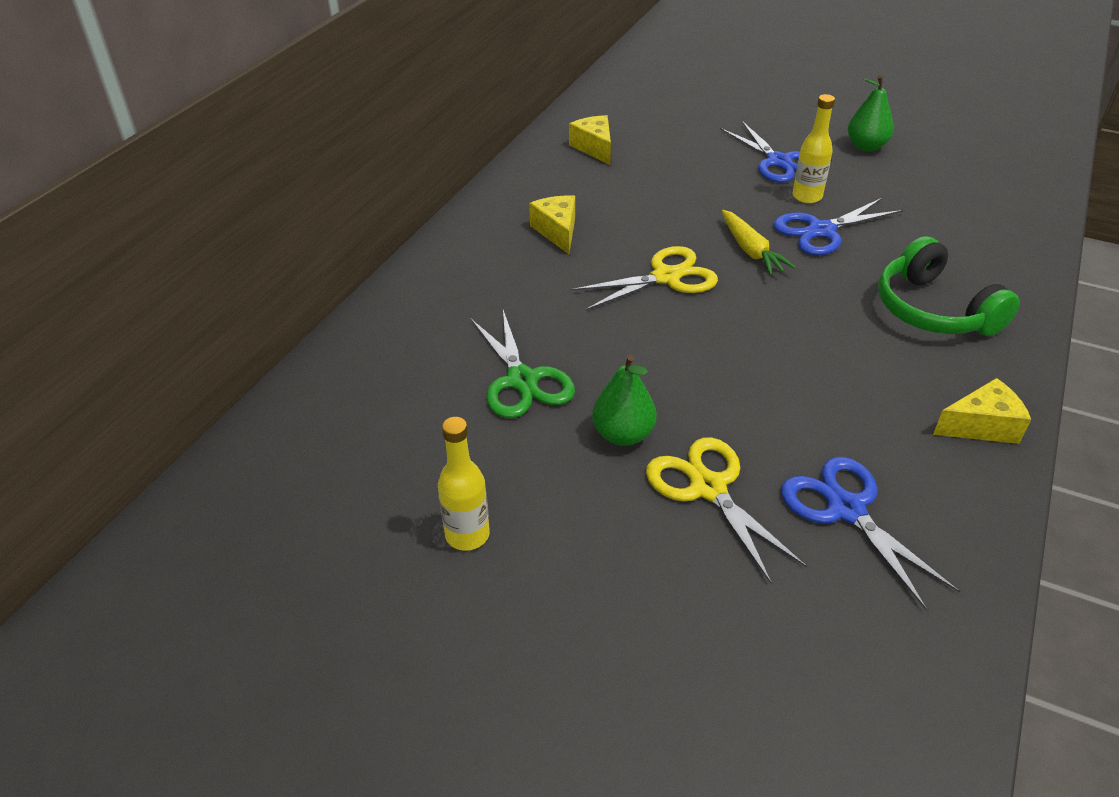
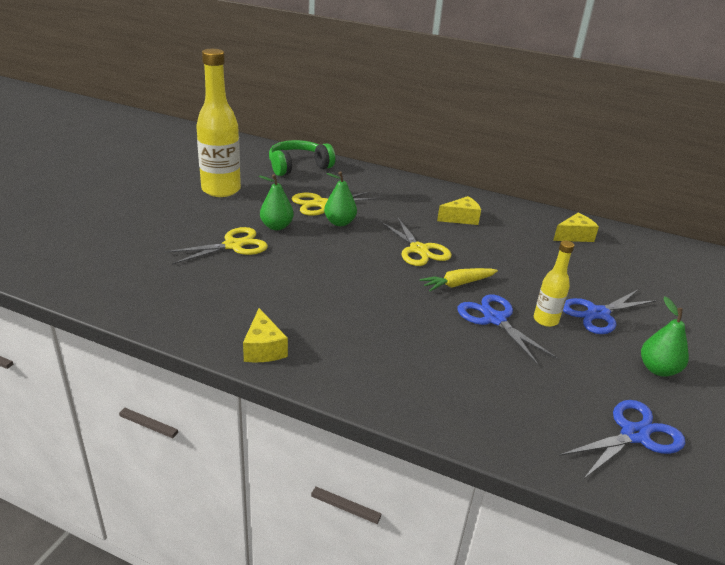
camera: 85 degrees right, 10 degrees down
(467, 535) = (221, 190): yellow bottle -> yellow bottle, size x1.98
(522, 380) = (320, 204): green scissors -> yellow scissors
(593, 356) = (339, 223): none -> green pear
(846, 509) = (206, 283): blue scissors -> blue scissors (634, 435)
(933, 310) = (395, 355): green headphones -> green headphones (298, 166)

